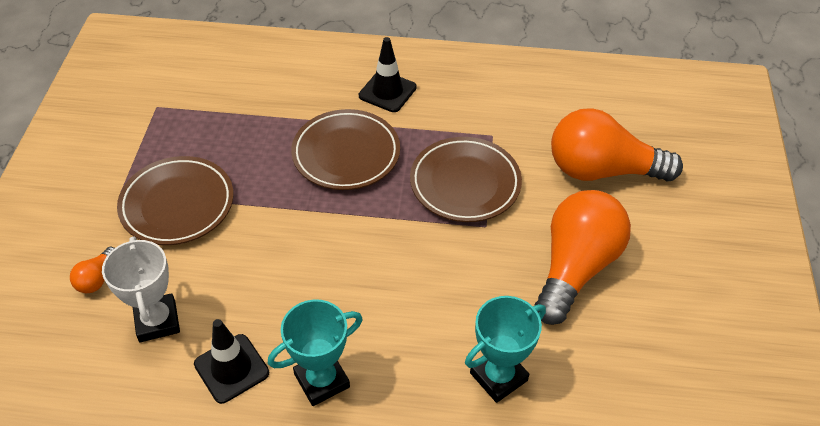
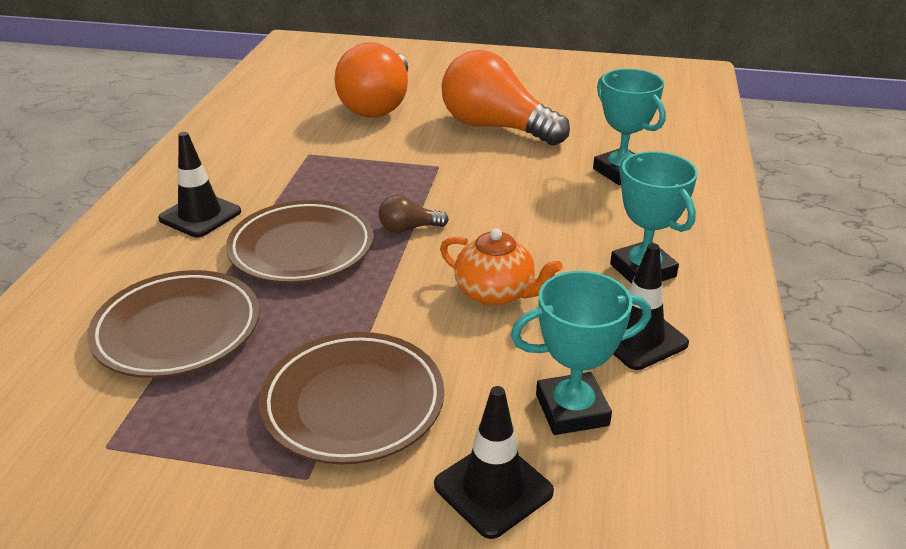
camera: 85 degrees left, 15 degrees down
(97, 278) = (493, 488): orange light bulb -> black traffic cone
(157, 321) = (572, 410): white trophy -> turquoise trophy
(289, 275) = (496, 293): none -> orange teapot
(378, 214) = (408, 228): none -> brown light bulb
(465, 183) = (376, 173): brown plate -> brown plate (177, 330)

